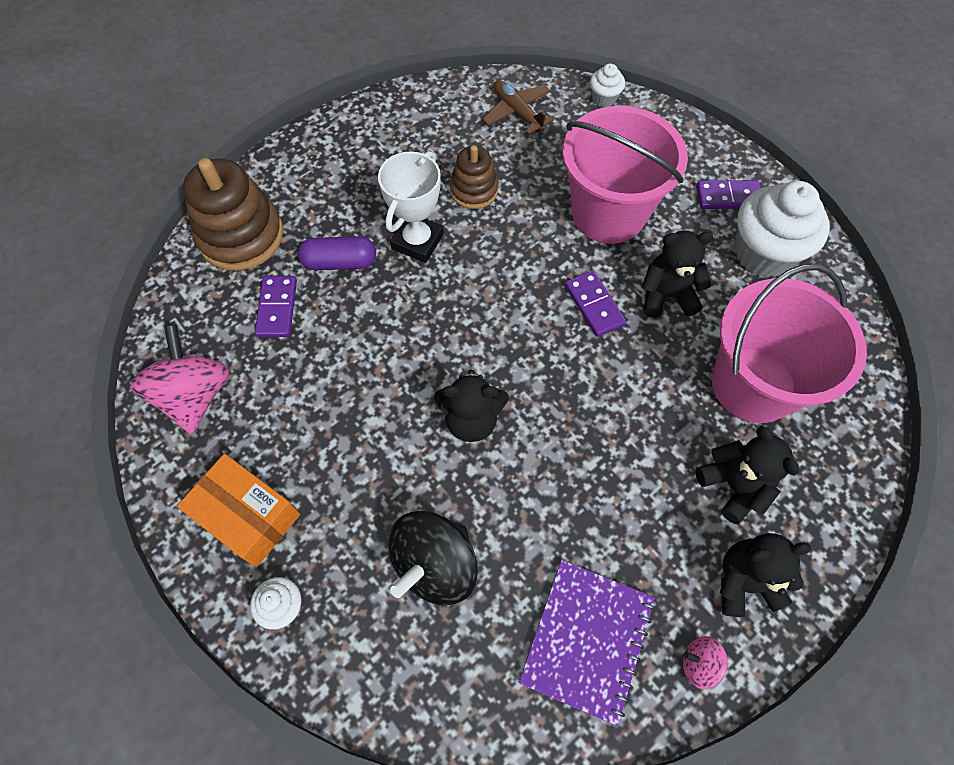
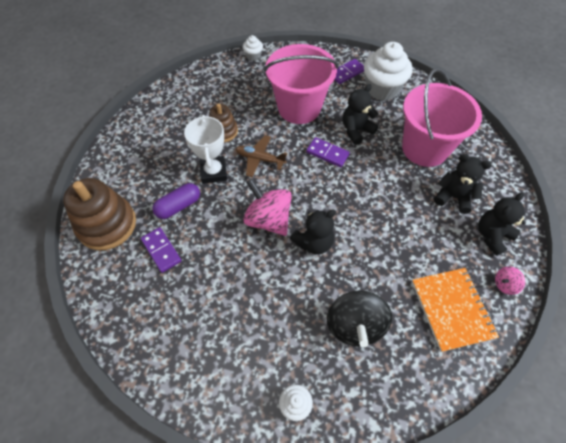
camera: 35 degrees left, 5 degrees down
(195, 395) = (149, 328): pink spinning top -> pink spinning top (268, 219)
(248, 516) = (236, 371): orange box -> none
(517, 112) = (215, 83): brown plane -> brown plane (260, 159)
(587, 640) = (452, 309): purple notebook -> orange notebook

